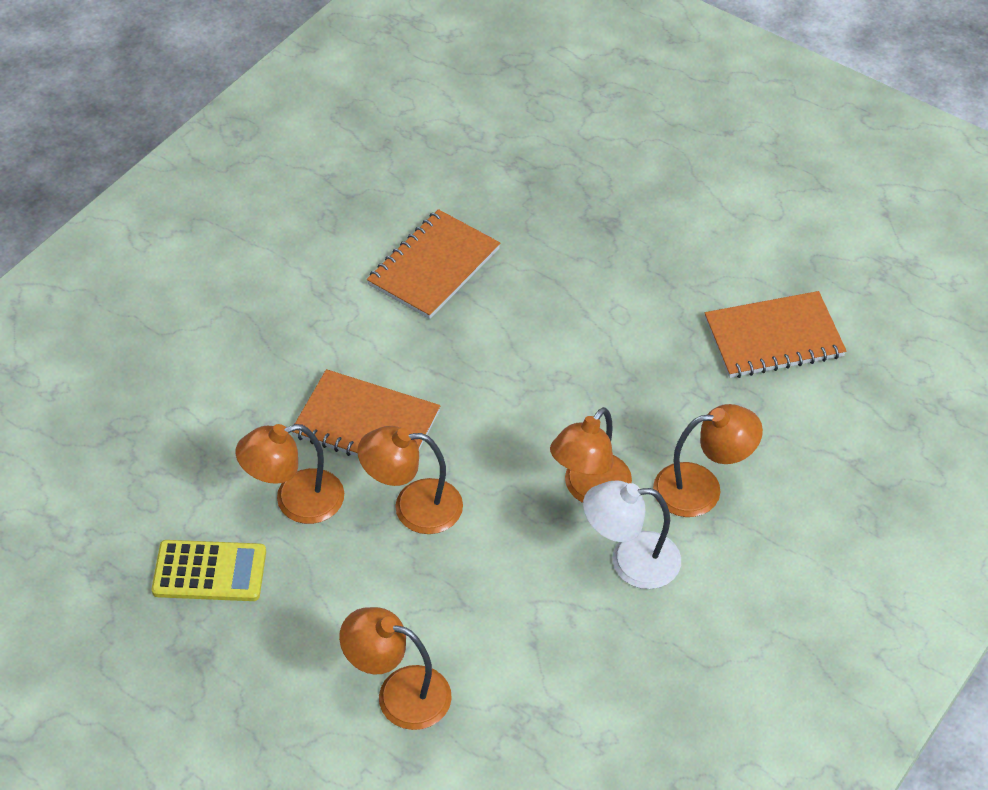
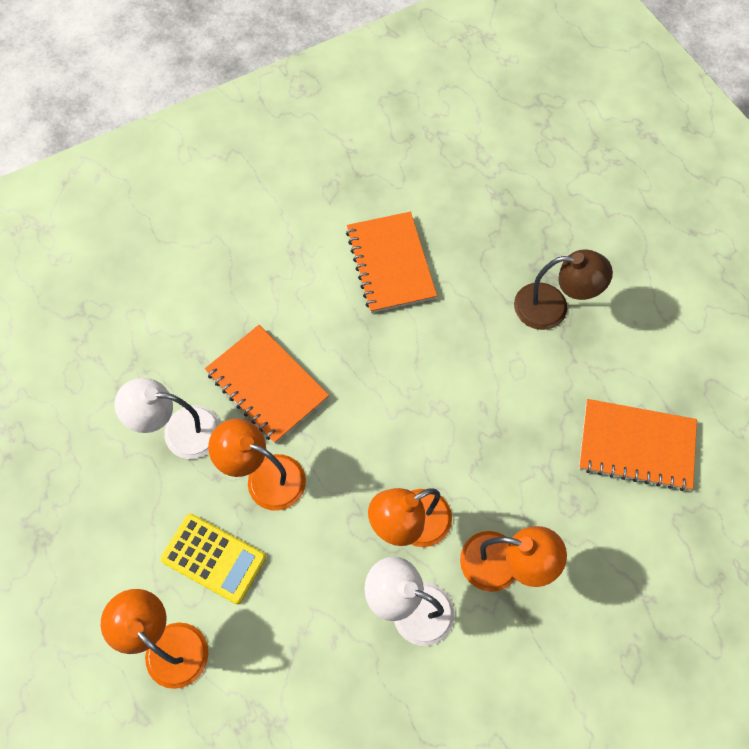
camera: 25 degrees right, 15 degrees up
(209, 572) = (86, 465): yellow calculator -> yellow calculator (213, 558)
(295, 501) = (180, 431): orange lamp -> white lamp
(434, 267) = (390, 264): orange notebook -> orange notebook turned 75 degrees counterclockwise
(625, 247) = (552, 307): none -> brown lamp

